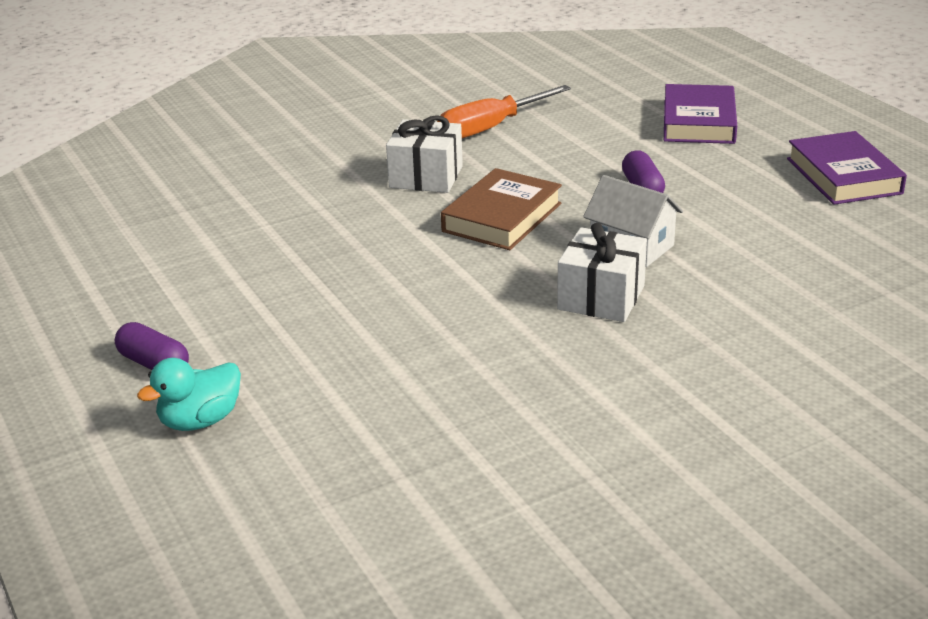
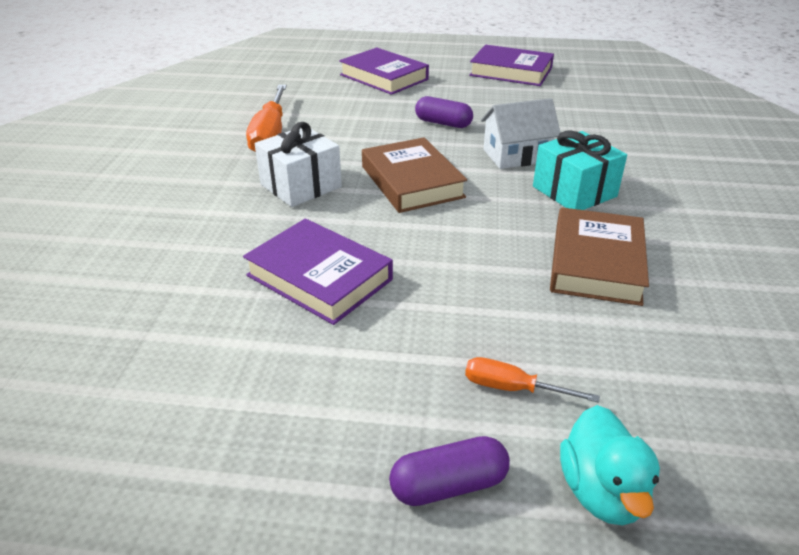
camera: 55 degrees left, 5 degrees up
(268, 357) = (512, 388): none -> orange screwdriver
(311, 238) = (319, 277): none -> purple book
(482, 344) = (596, 263): none -> brown book
(601, 297) = (574, 191): white gift -> turquoise gift

